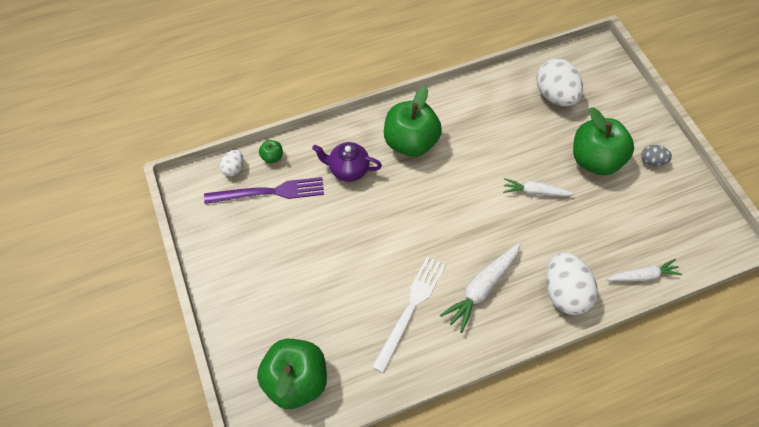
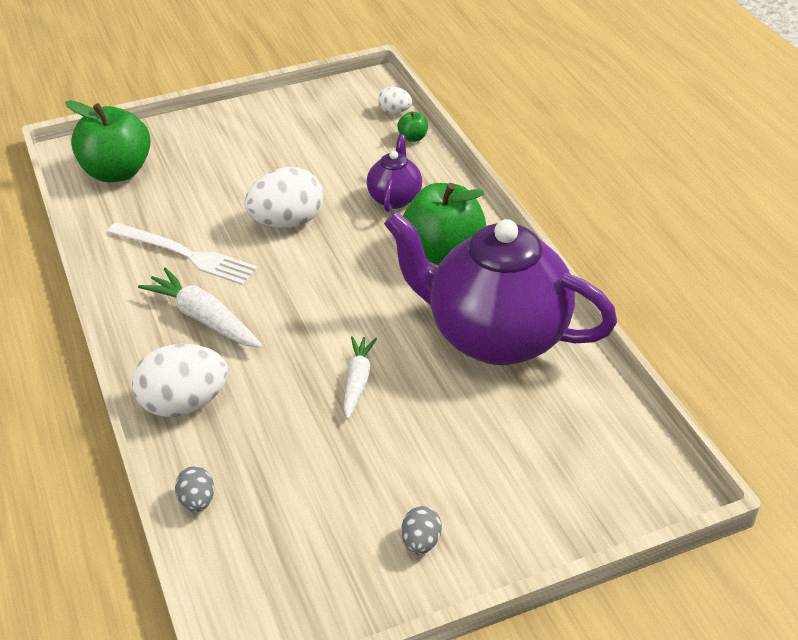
camera: 90 degrees right, 20 degrees down
(269, 192) = (361, 139): purple fork -> none
(491, 118) = (495, 336): none -> purple teapot
(555, 95) = (554, 417): white egg -> white egg (287, 222)
(595, 159) = (421, 460): green apple -> none
(643, 275) = (197, 501): white carrot -> grey egg

